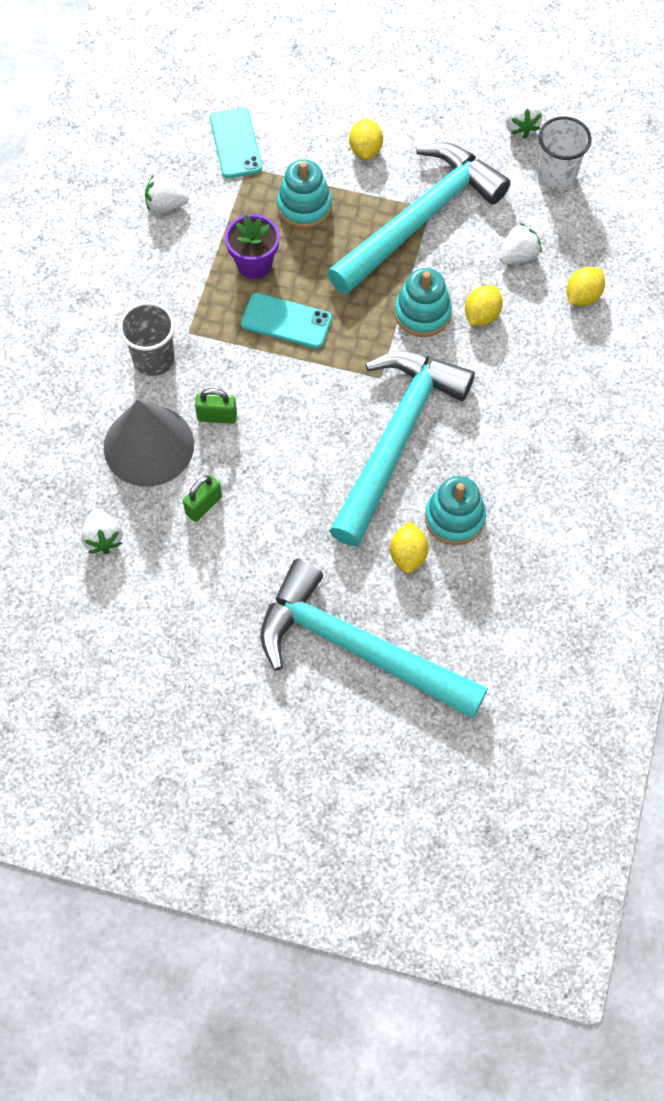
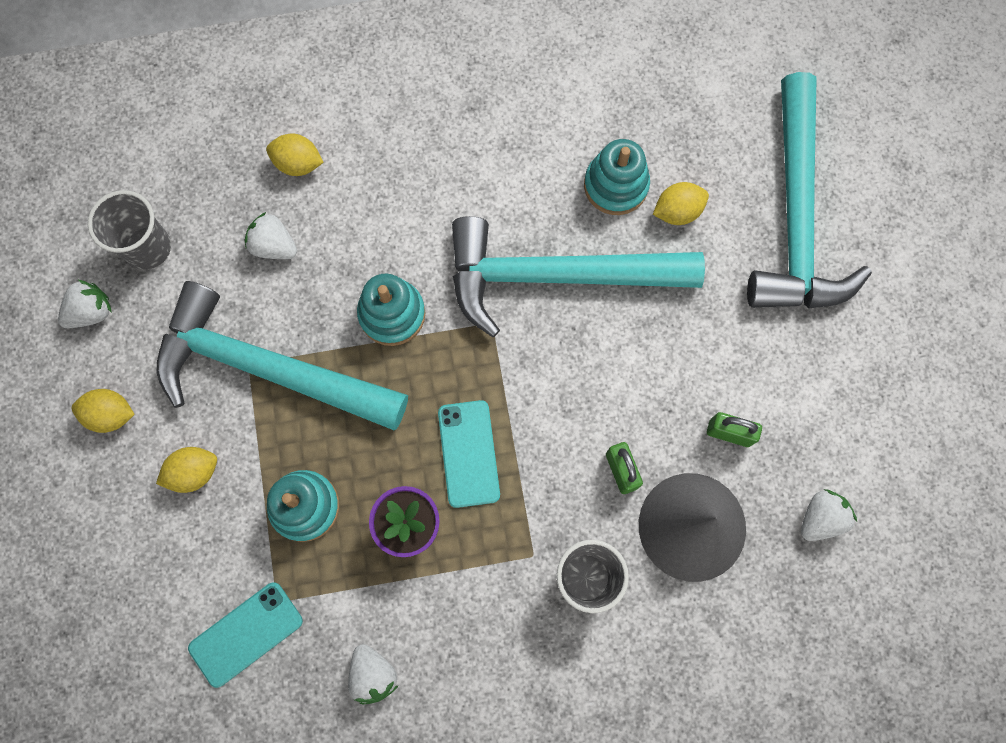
camera: 115 degrees left, 10 degrees up
(481, 315) = (367, 253): yellow lemon -> yellow lemon (111, 414)
(556, 176) = (148, 247): white cup -> grey cup

